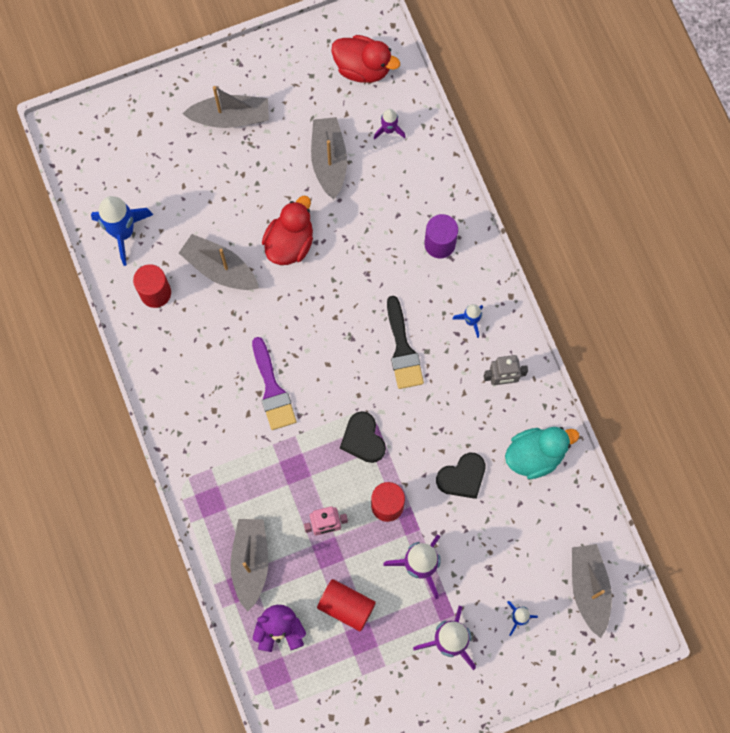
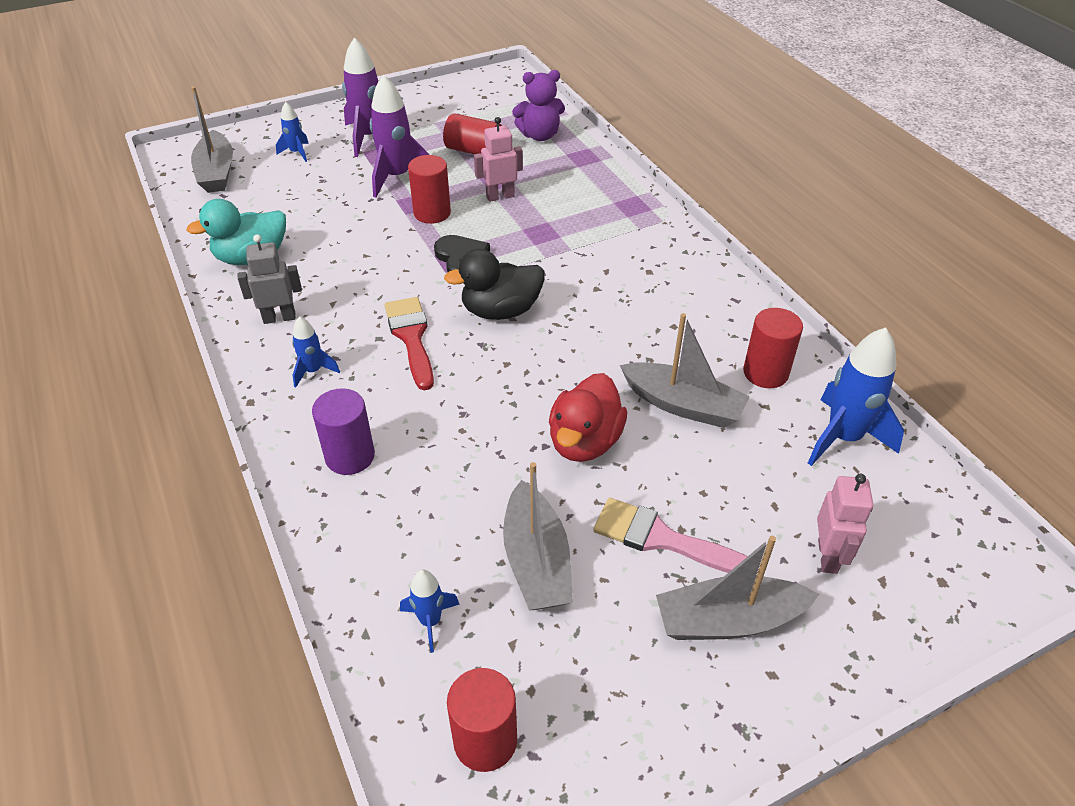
camera: 175 degrees right, 30 degrees down
(164, 150) = (828, 556): none -> pink robot
(250, 562) = (578, 170): grey boat -> none
(255, 169) = (661, 539): none -> pink brush
(272, 390) = (580, 291): purple brush -> none
(335, 373) = (500, 311): none -> black duck
(363, 68) = (485, 740): red duck -> red cylinder
(389, 130) = (430, 621): purple rocket -> blue rocket
(402, 349) = (411, 337): black brush -> red brush
(462, 477) = (343, 237): black heart -> none

